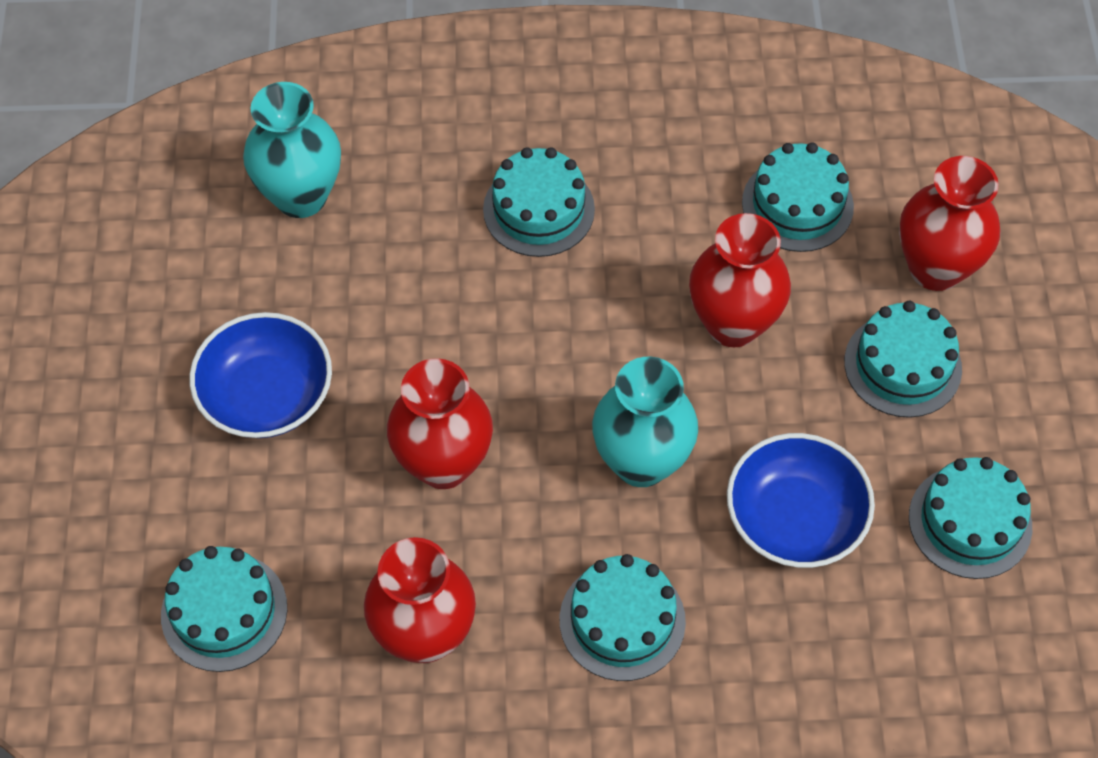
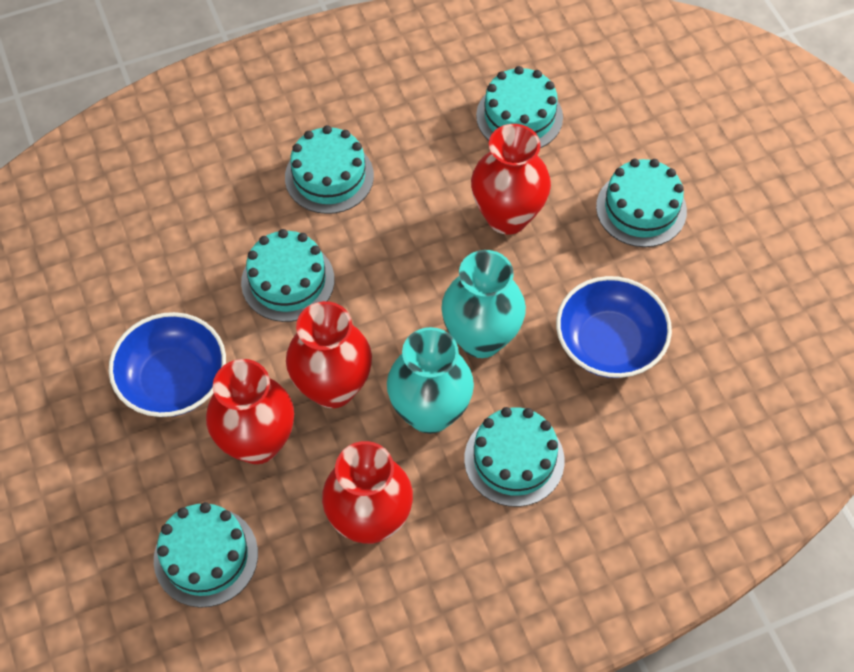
camera: 20 degrees left, 0 degrees up
(301, 196) = (140, 221): turquoise vase -> turquoise vase (430, 412)
(935, 268) = (636, 132): red vase -> red vase (257, 442)
(970, 521) = (733, 305): turquoise cake -> turquoise cake (288, 281)

